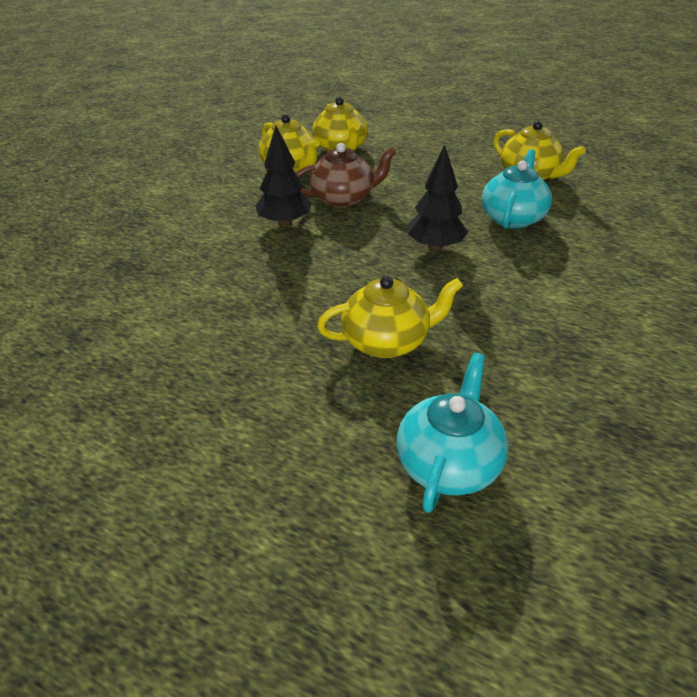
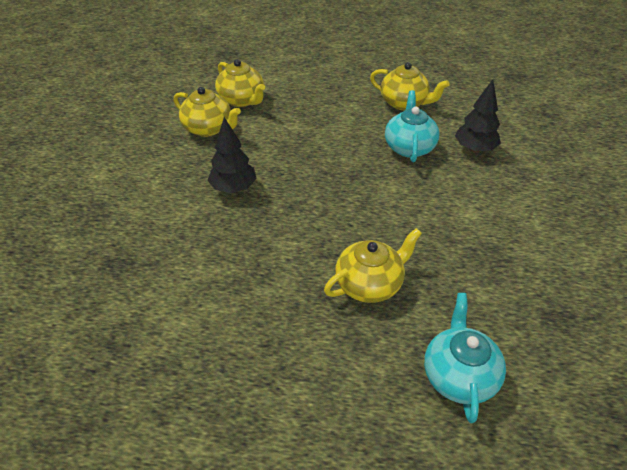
camera: 20 degrees left, 5 degrees up
(344, 199) = (270, 153): brown teapot -> none
(435, 247) = (365, 187): black tree -> black tree (474, 149)

